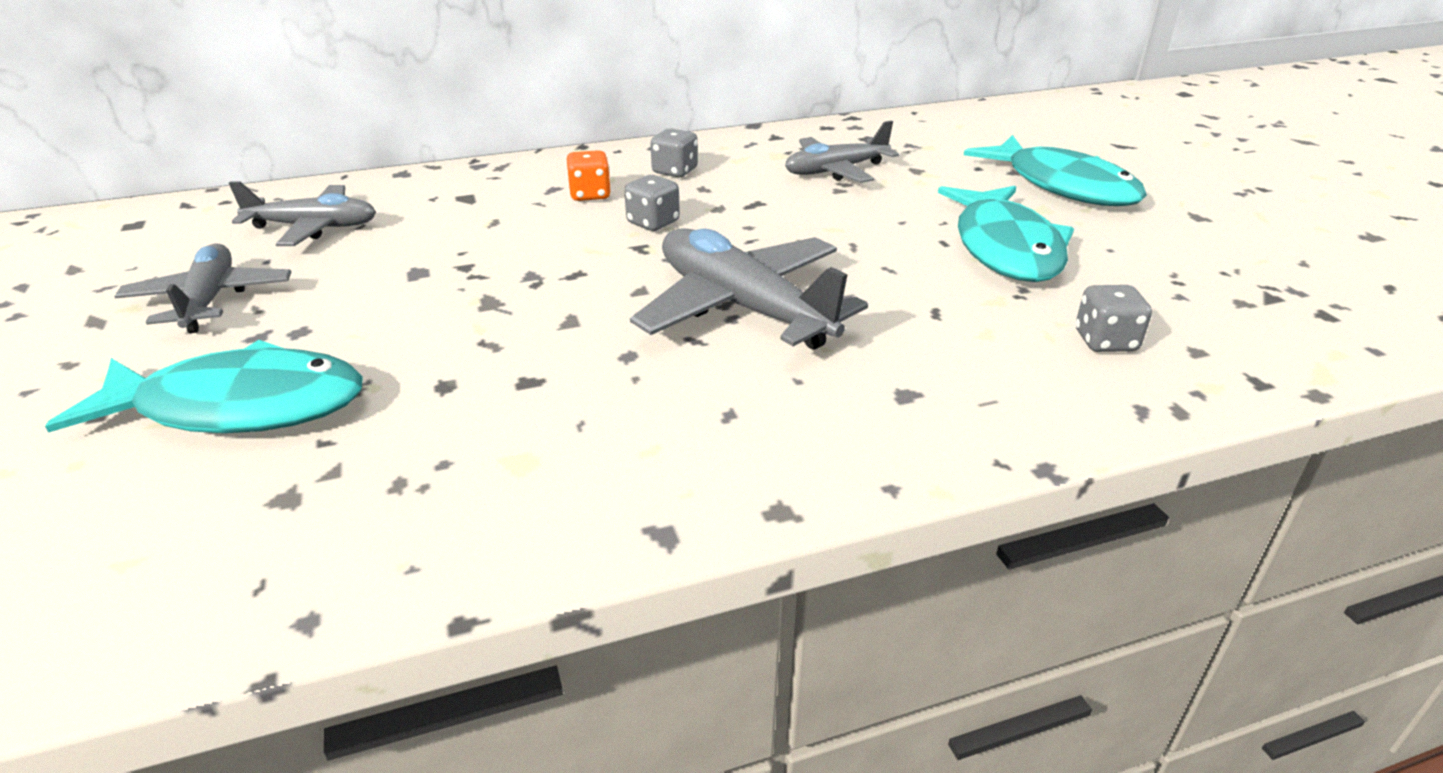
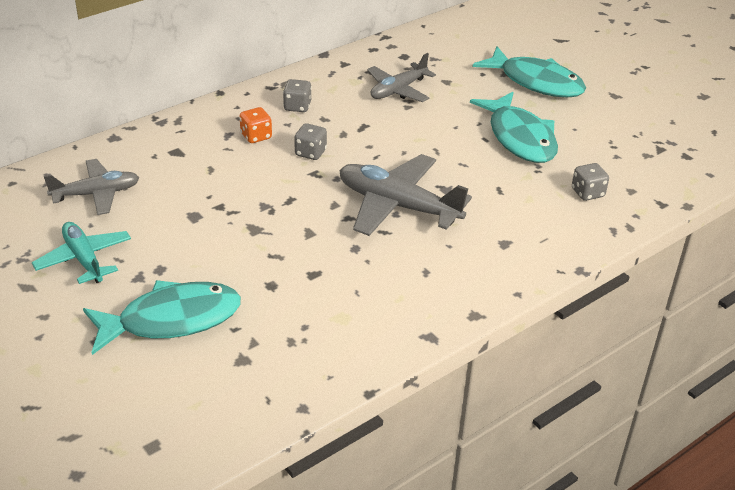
camera: 20 degrees left, 5 degrees up
(210, 300) = (84, 259): grey plane -> turquoise plane

